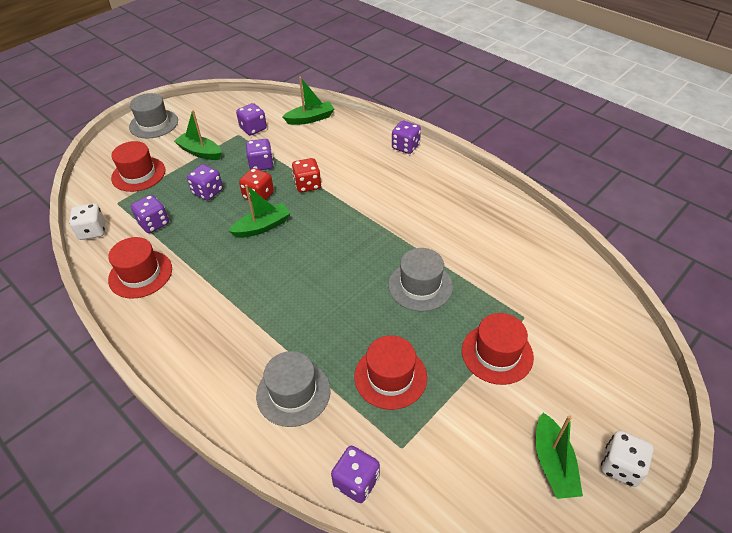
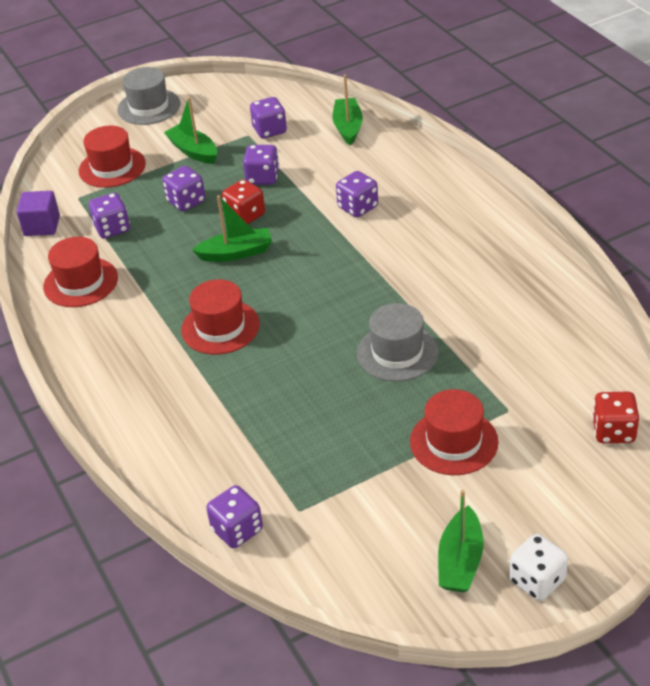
camera: 20 degrees right, 5 degrees down
(92, 231) = (42, 226): white dice -> purple cube
(293, 393) = (204, 434): grey hat -> none
(307, 185) = (310, 212): red dice -> red dice (613, 431)
(310, 119) = (348, 127): green boat -> green boat turned 90 degrees counterclockwise
(390, 377) = (318, 440): red hat -> red hat (220, 327)
(405, 147) = (458, 182): purple dice -> purple dice (358, 207)

